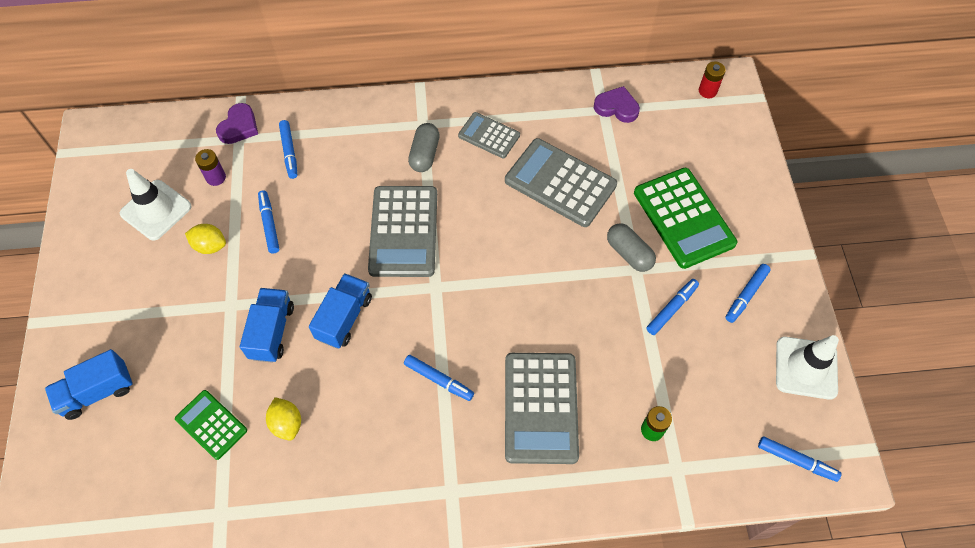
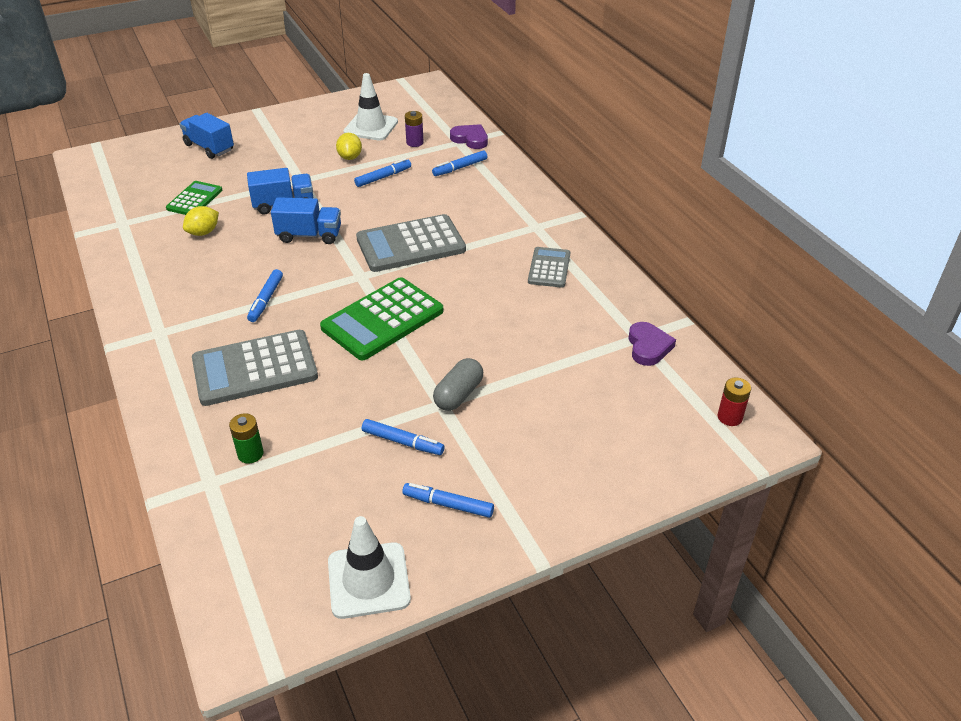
camera: 70 degrees right, 20 degrees down
(239, 127) = (470, 139): purple heart -> purple heart turned 150 degrees counterclockwise
(424, 154) = (502, 236): grey capsule -> none
(560, 183) = (520, 326): grey calculator -> none
(684, 218) = (529, 430): green calculator -> green calculator (383, 319)
(796, 460) = (241, 589): blue marker -> none

